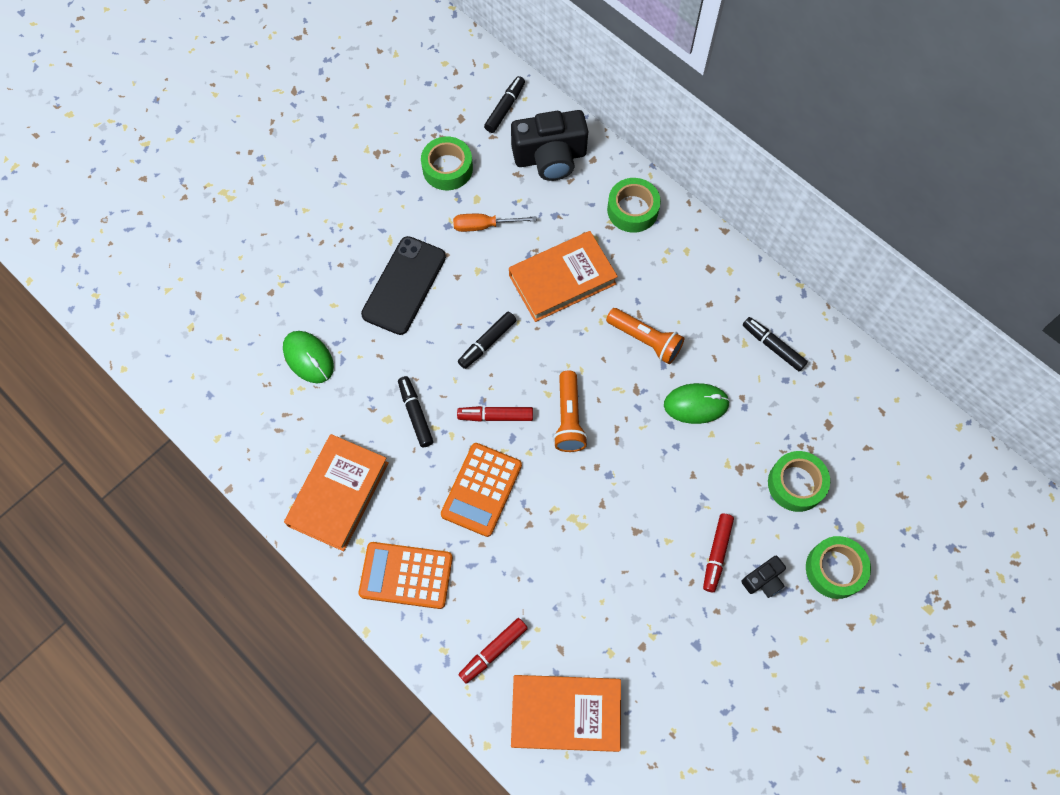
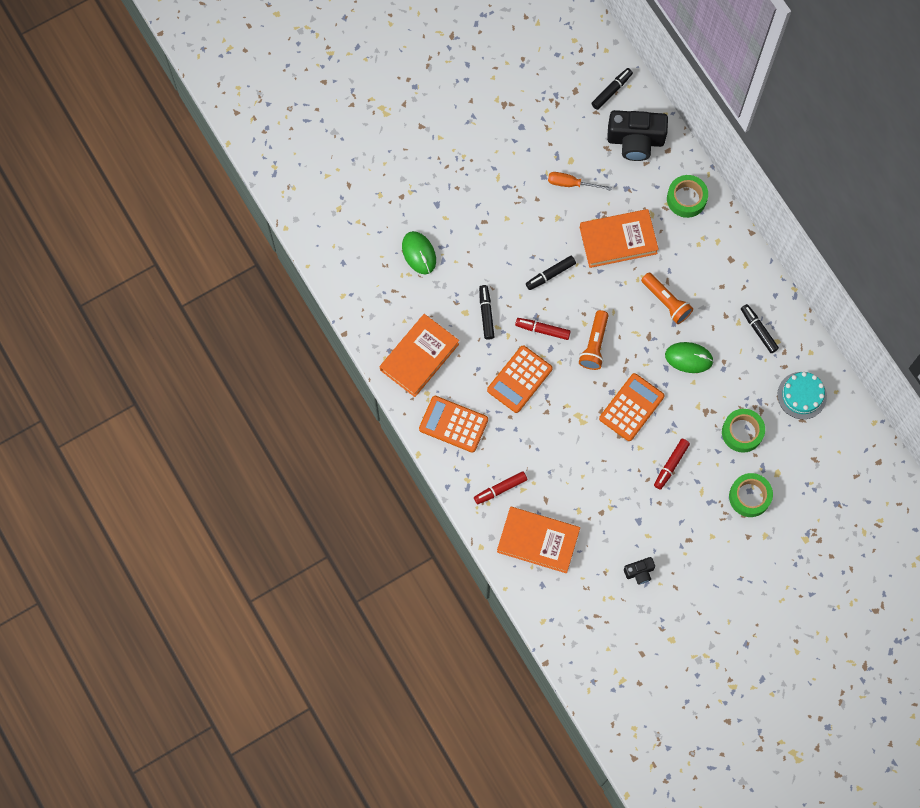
camera: 15 degrees right, 5 degrees up
(404, 285) = (500, 216): black phone -> none
(447, 168) = (555, 130): green tape -> none
(641, 488) = (631, 407): none -> orange calculator
(763, 580) = (697, 491): black camera -> black camera (639, 572)
(855, 415) = (802, 395): none -> turquoise cake

